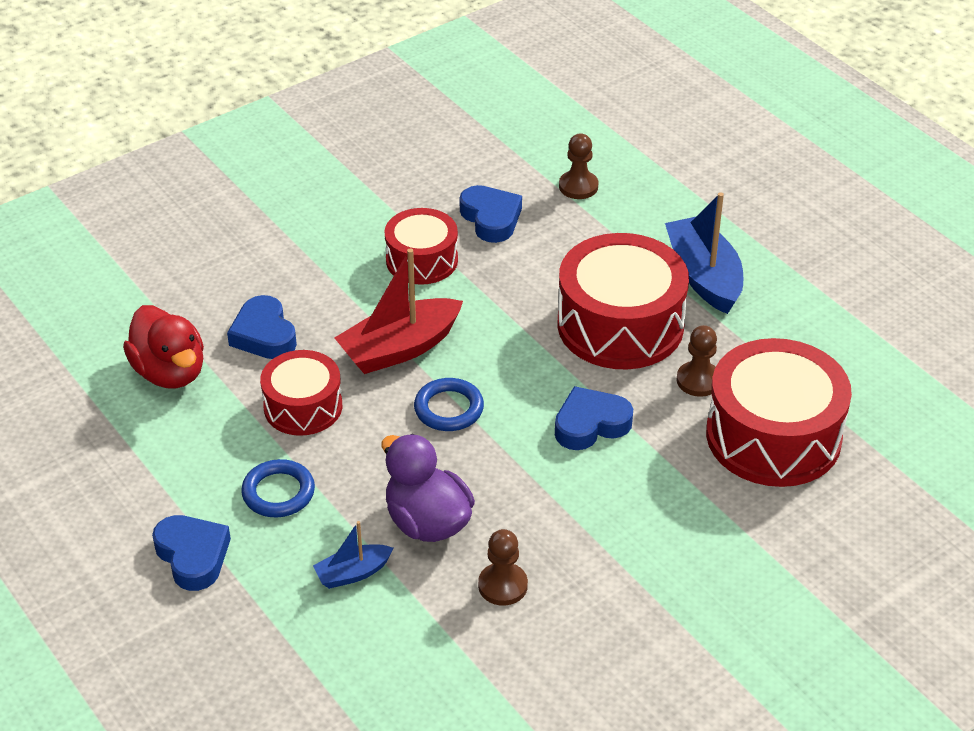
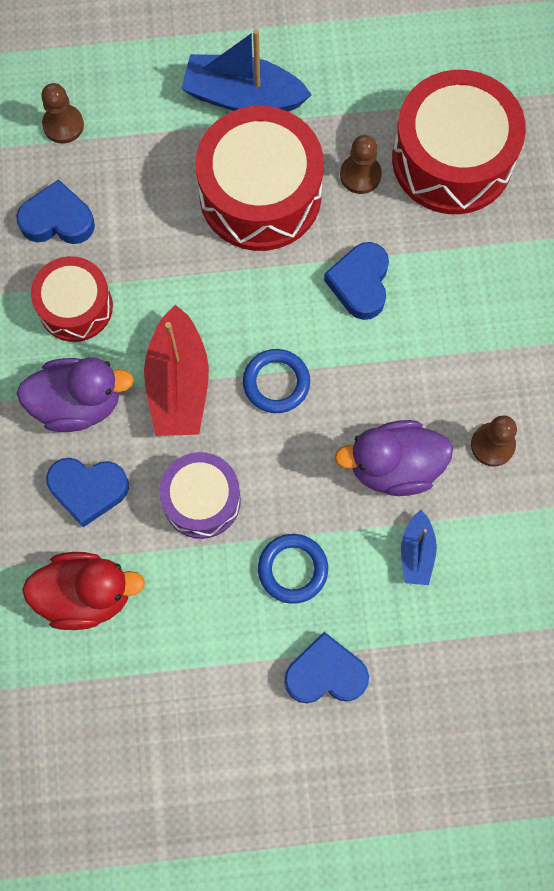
camera: 60 degrees left, 30 degrees up
(303, 407) = (201, 500): red drum -> purple drum
(337, 297) = (78, 403): none -> purple duck

